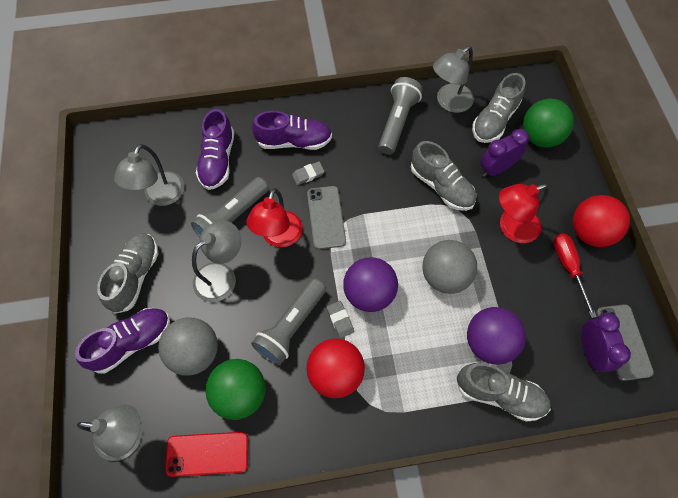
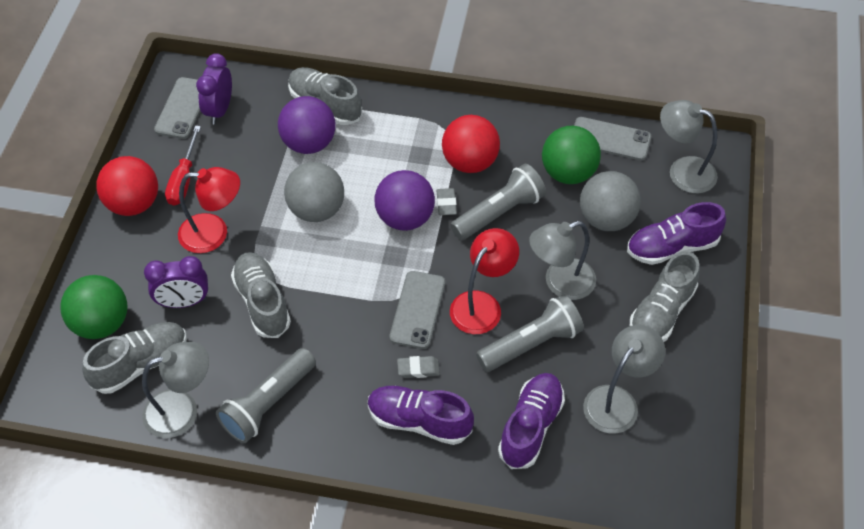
camera: 160 degrees left, 10 degrees down
(207, 454) = (610, 139): red phone -> grey phone

